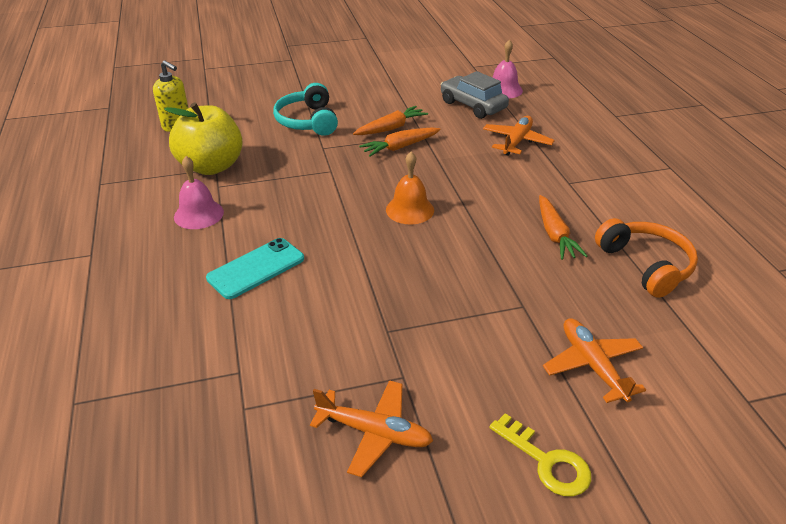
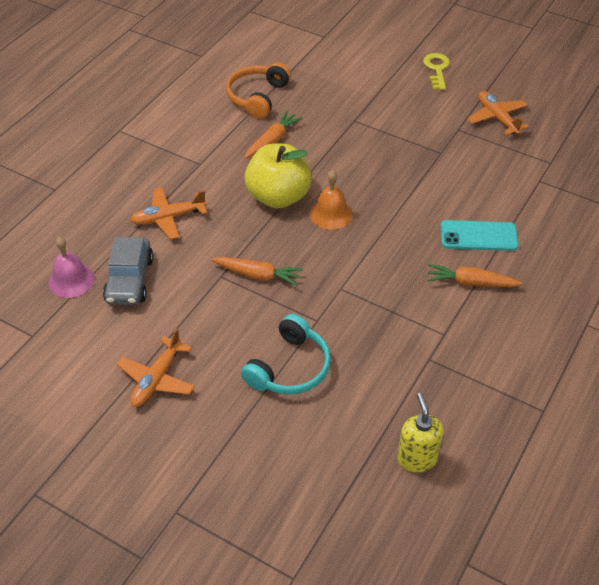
camera: 135 degrees left, 10 degrees up
(198, 214) = (482, 311): pink bell -> none
(211, 166) = (431, 364): yellow apple -> yellow apple (278, 197)
(391, 128) = (234, 303): orange carrot -> orange carrot (470, 282)
(592, 365) = (364, 81): orange plane -> orange plane (156, 379)

